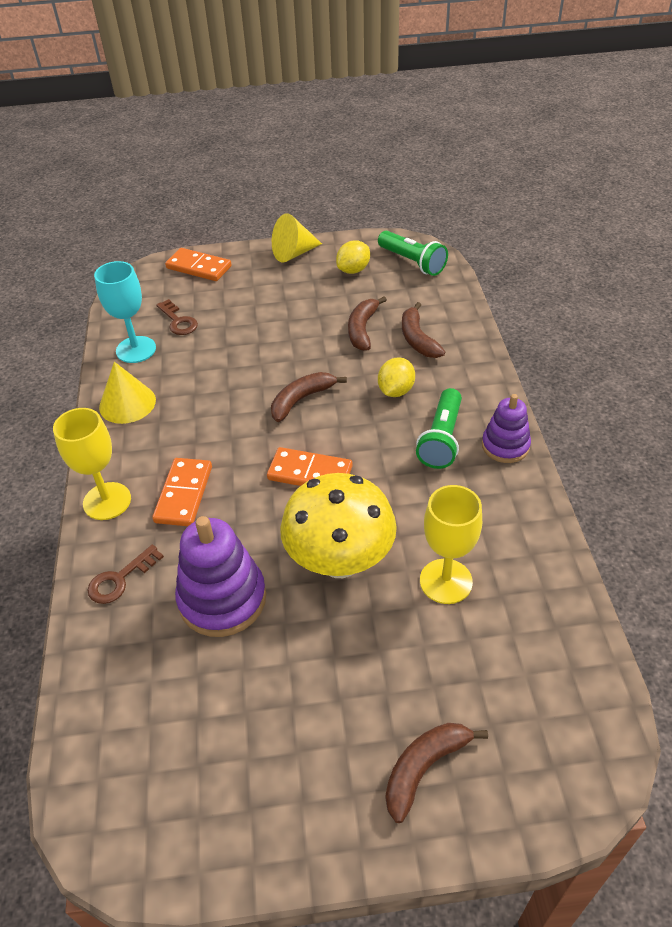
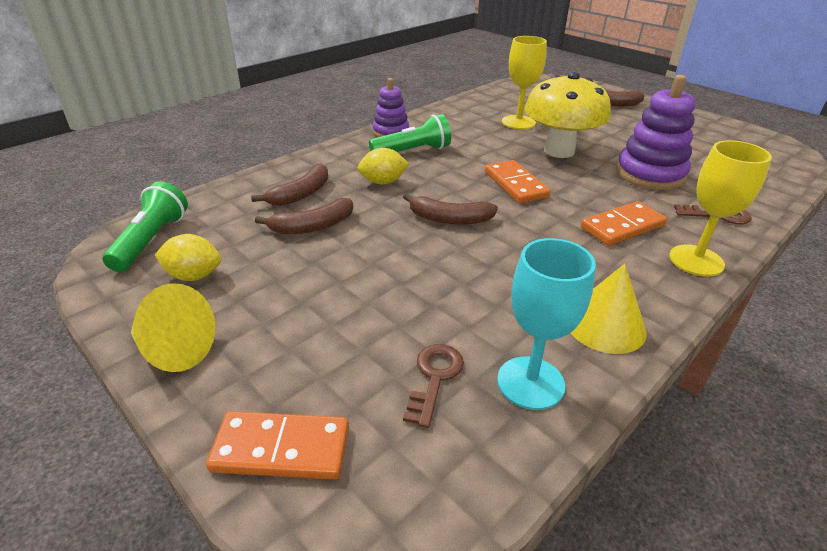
camera: 130 degrees left, 10 degrees down
(199, 267) = (281, 448): orange domino -> orange domino turned 75 degrees counterclockwise

